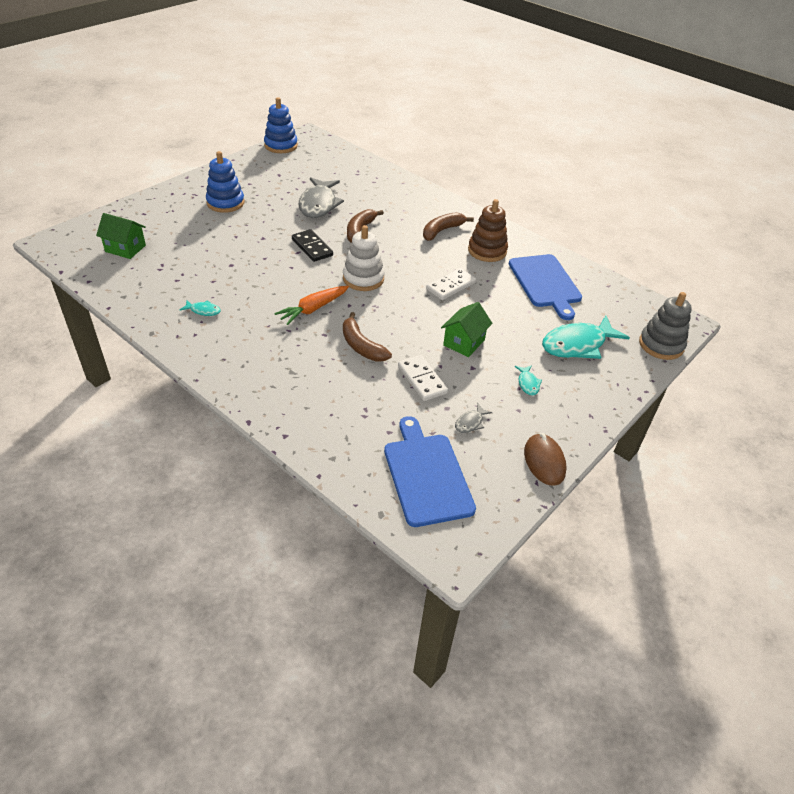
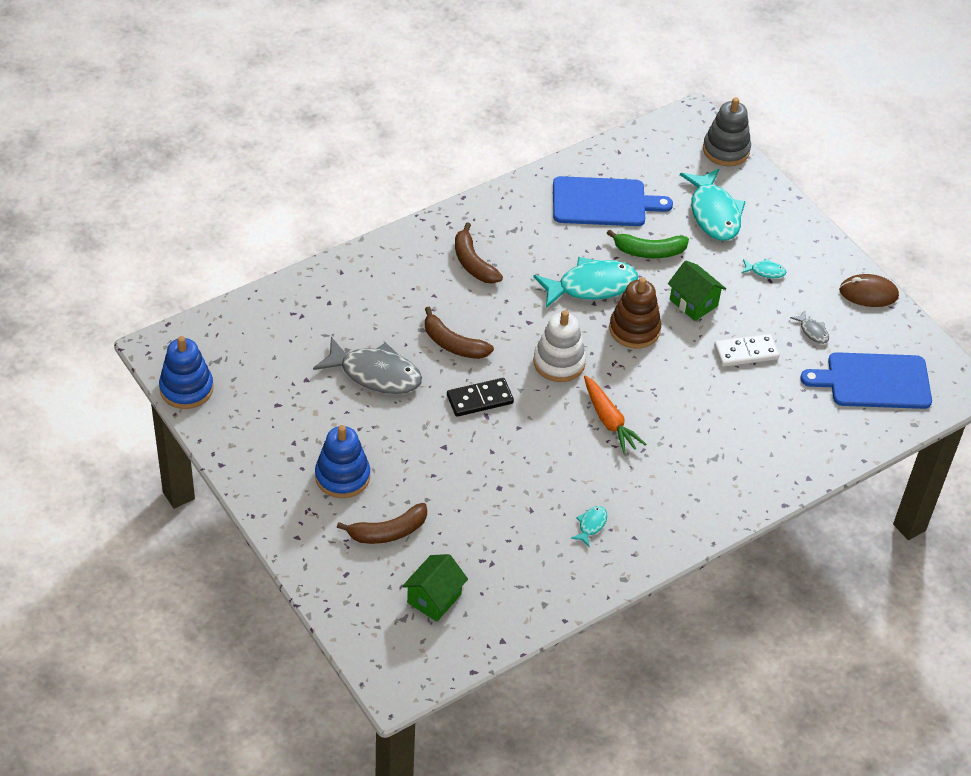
camera: 75 degrees left, 5 degrees up
(361, 346) = (683, 390): brown banana -> brown banana (388, 532)
(451, 286) = (591, 286): white domino -> turquoise fish
(487, 251) = (527, 233): brown stacking toy -> brown stacking toy (634, 329)
(507, 312) = (649, 251): none -> green banana

